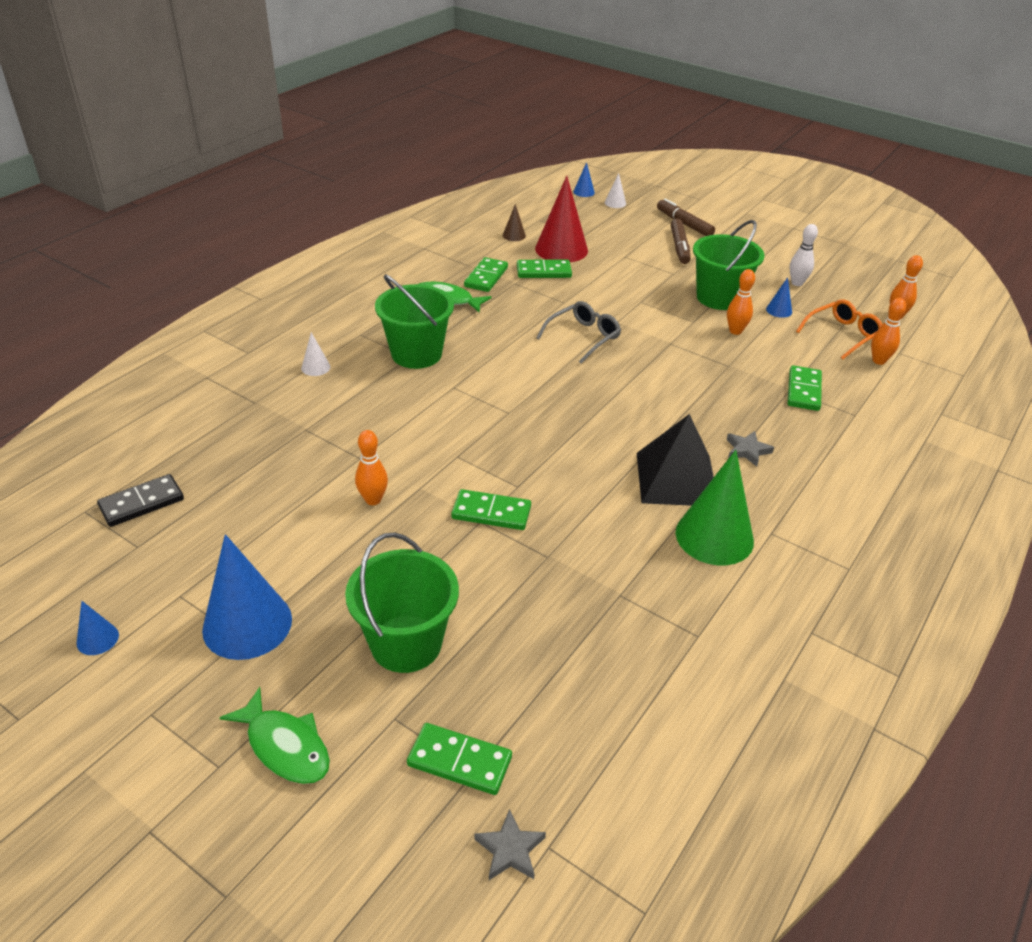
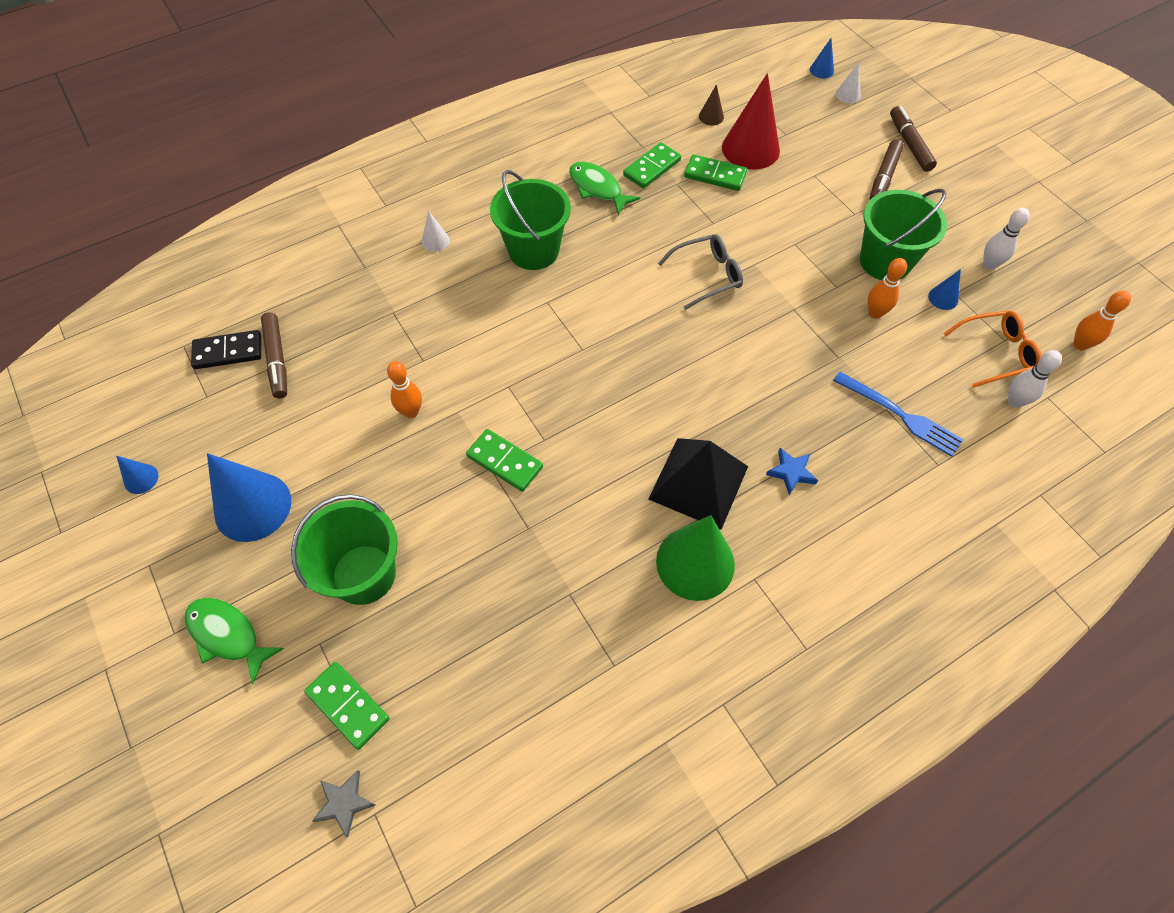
camera: 25 degrees right, 20 degrees up
(202, 495) = (277, 359): none -> brown marker
(285, 746) = (227, 635): green fish -> green fish turned 150 degrees clockwise
(747, 450) = (791, 472): grey star -> blue star
(803, 391) = (901, 415): green domino -> blue fork
(879, 361) = (1015, 401): orange bowling pin -> white bowling pin

